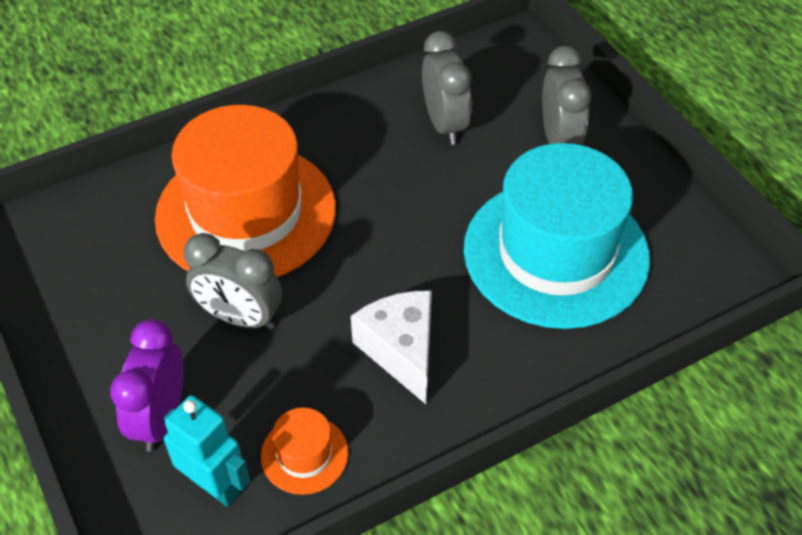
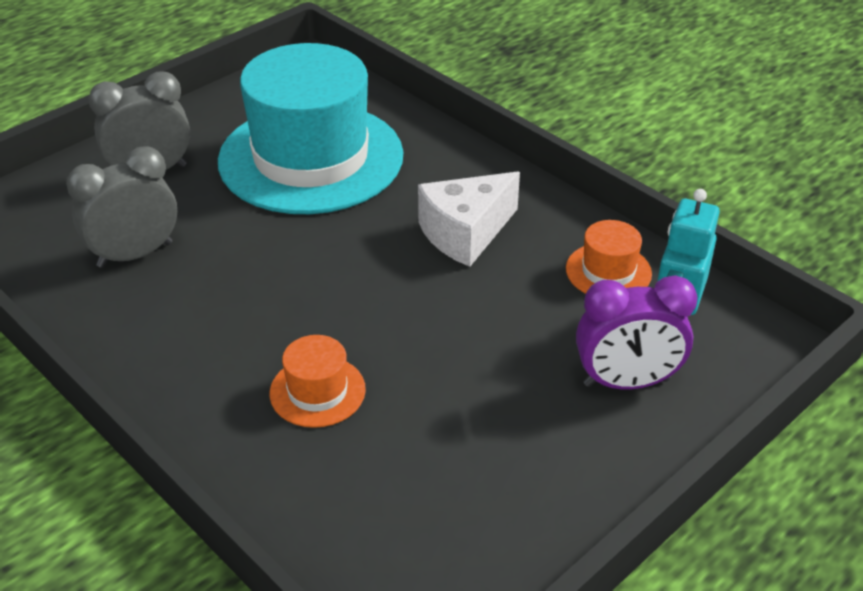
camera: 105 degrees left, 10 degrees down
(240, 317) = (474, 355): grey clock -> none
(246, 213) = (317, 391): orange hat -> orange hat, size x0.41

